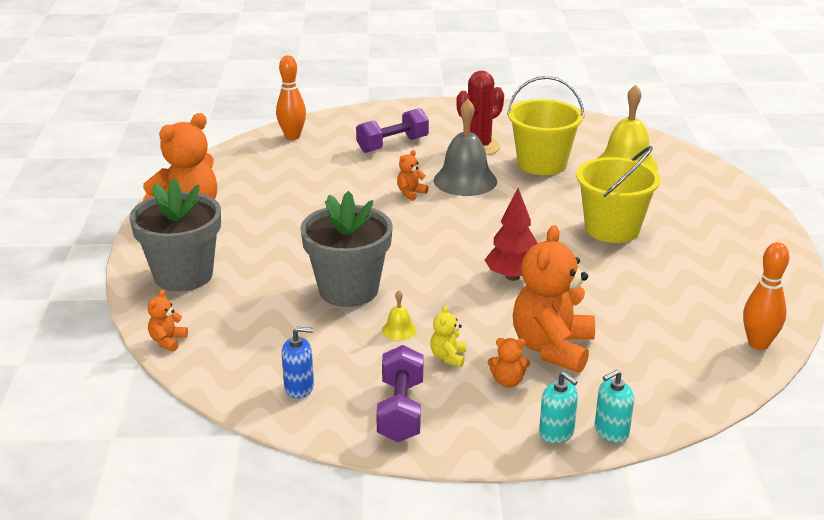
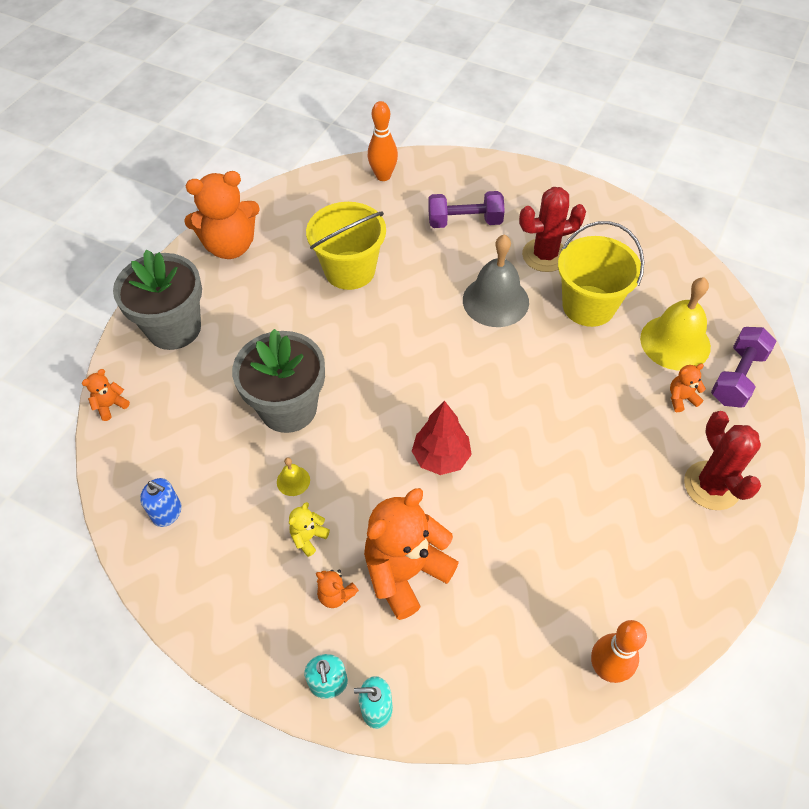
camera: 30 degrees right, 25 degrees up
(401, 411) = (224, 584): purple dumbbell -> purple dumbbell (737, 377)
(410, 193) = (432, 299): orange teddy bear -> orange teddy bear (681, 398)
(612, 229) = (587, 433): yellow bucket -> yellow bucket (350, 270)
(729, 228) = (711, 486): none -> red cactus

